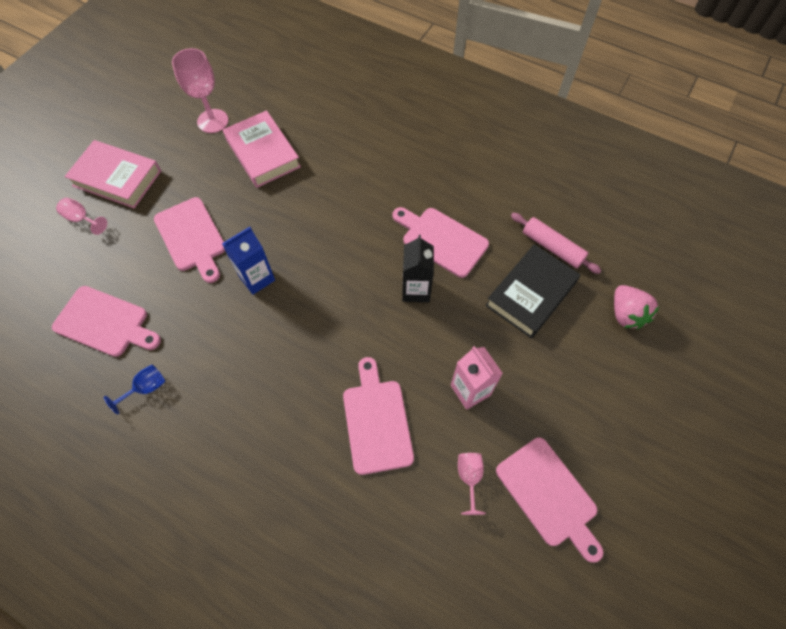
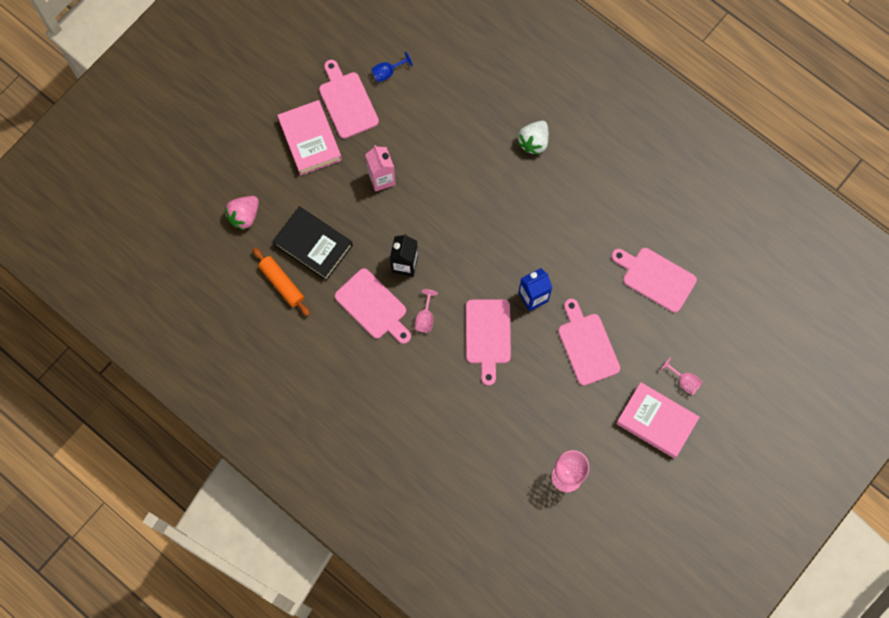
camera: 170 degrees left, 10 degrees up
(146, 388) = (621, 220): blue goblet -> blue goblet (387, 72)
(263, 153) = (519, 427): pink book -> pink book (310, 140)
(269, 480) = (534, 142): none -> white strawberry
(376, 421) = (454, 168): pink cutting board -> pink cutting board (488, 335)
(469, 478) = (397, 121): pink goblet -> pink goblet (425, 318)
(531, 294) = (313, 245): black book -> black book turned 75 degrees clockwise
(552, 247) = (282, 283): pink rolling pin -> orange rolling pin
(626, 314) = (244, 216): pink strawberry -> pink strawberry turned 135 degrees counterclockwise

